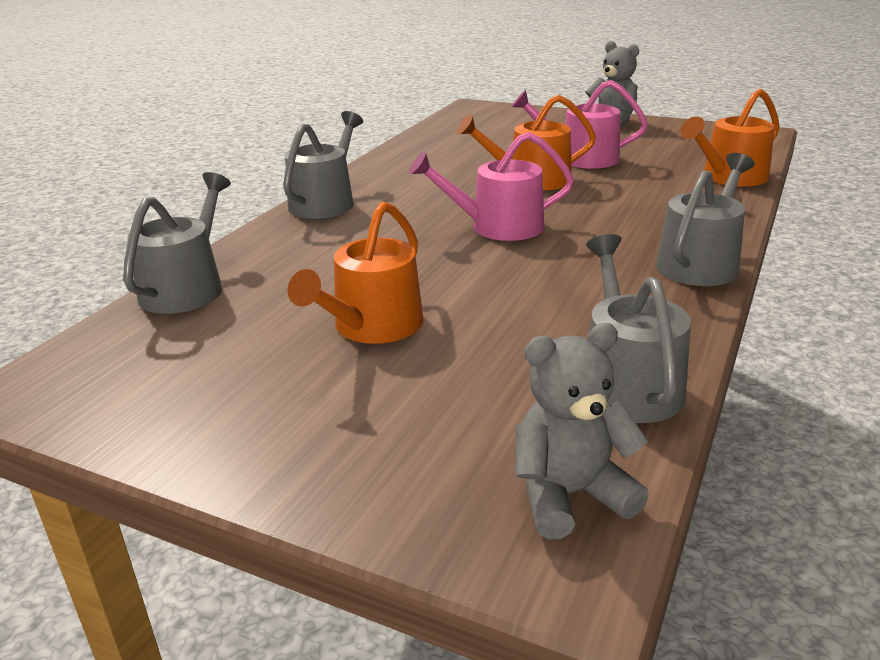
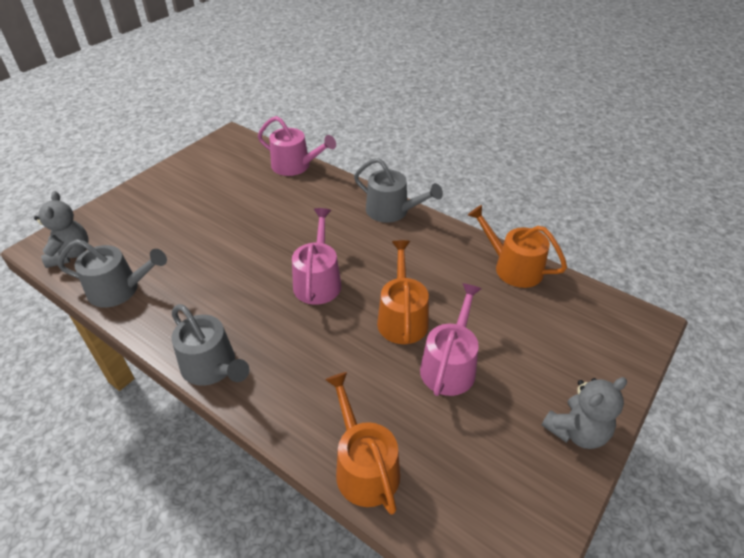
camera: 100 degrees right, 15 degrees up
(186, 288) = (295, 166): grey watering can -> pink watering can
(372, 326) = (222, 218): orange watering can -> orange watering can (513, 267)

